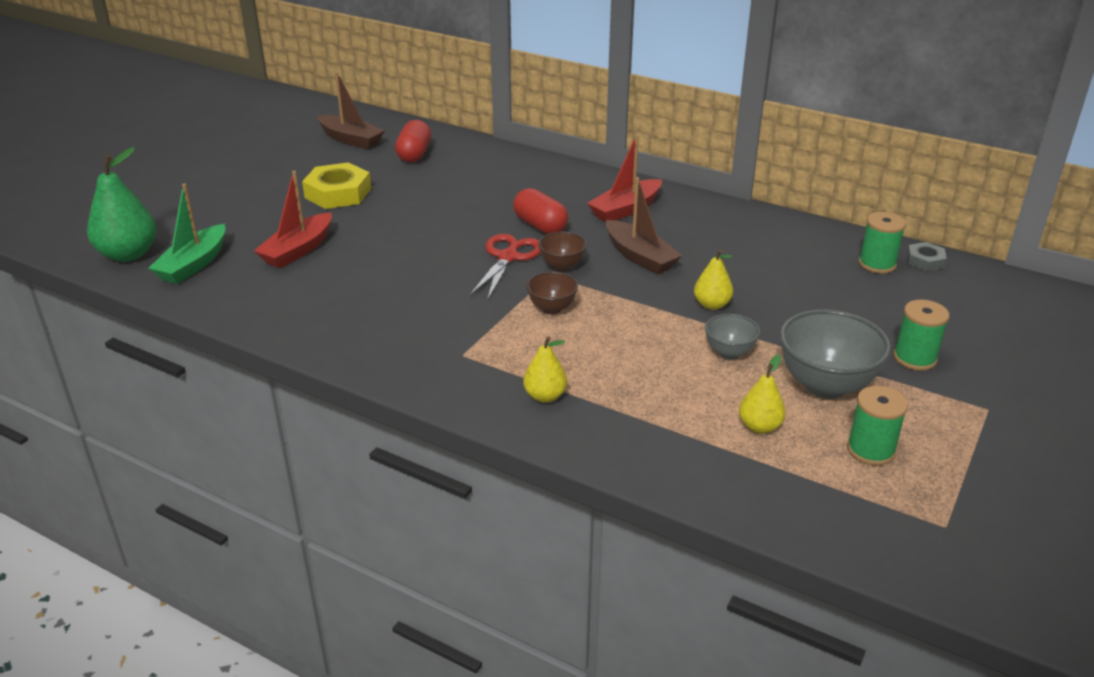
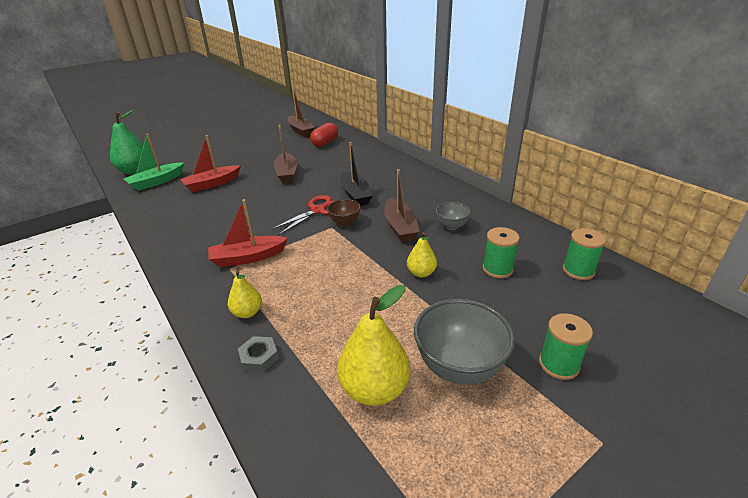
camera: 25 degrees right, 0 degrees up
(338, 193) = (265, 157): yellow nut -> none
(404, 213) = (287, 173): none -> brown boat
(540, 225) = (355, 195): red capsule -> black boat
(552, 308) = (312, 250): brown bowl -> none
(625, 209) = (418, 194): red boat -> red boat (248, 258)
(729, 353) = (403, 315): grey bowl -> grey bowl (451, 226)
(759, 427) = (374, 389): yellow pear -> yellow pear, size x1.78
(870, 450) = (453, 448): green spool -> green spool (497, 269)
(925, 261) = (624, 277): grey nut -> grey nut (259, 357)

